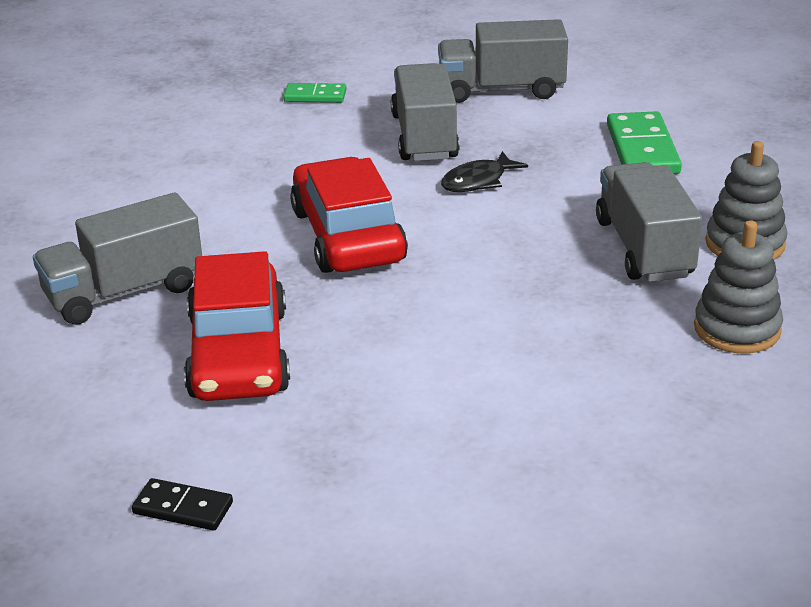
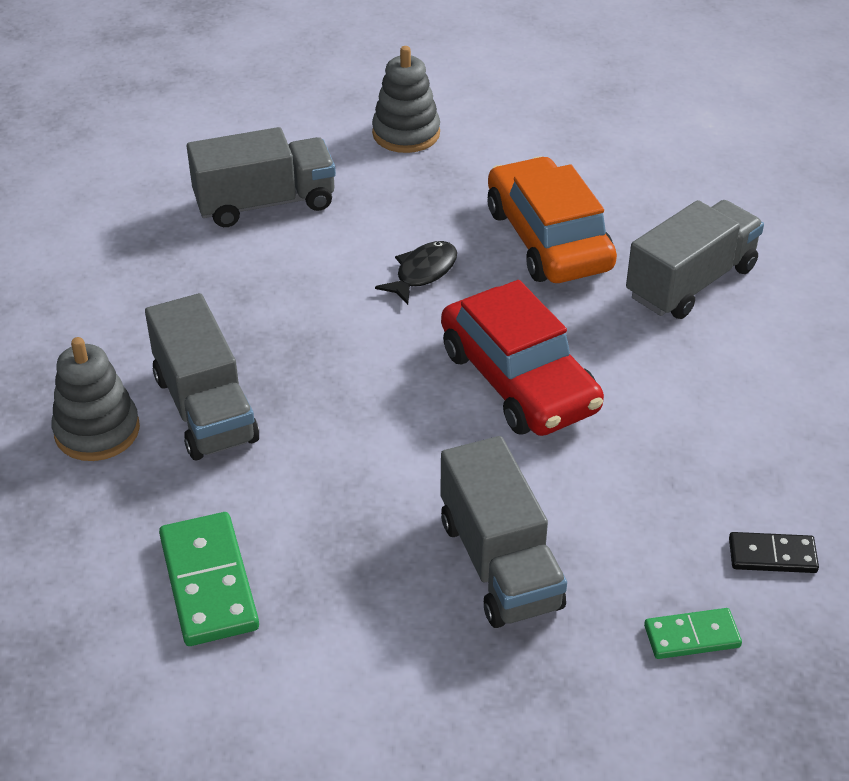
camera: 165 degrees right, 10 degrees up
(183, 508) = (515, 128): black domino -> black domino (772, 555)
(238, 353) = (548, 239): red car -> orange car
(478, 181) = (406, 487): black fish -> black fish (423, 273)
(501, 90) = (426, 699): grey truck -> grey truck (265, 203)
(737, 329) = (120, 323): grey stacking toy -> grey stacking toy (406, 133)

